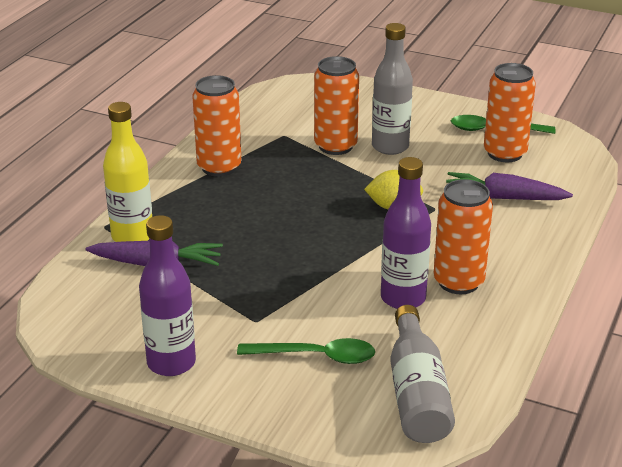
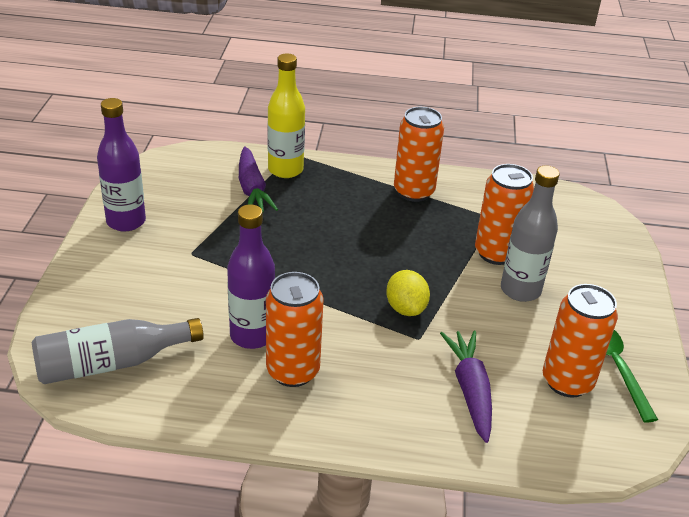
camera: 70 degrees right, 5 degrees up
(316, 356) = (151, 295): green spoon -> none

